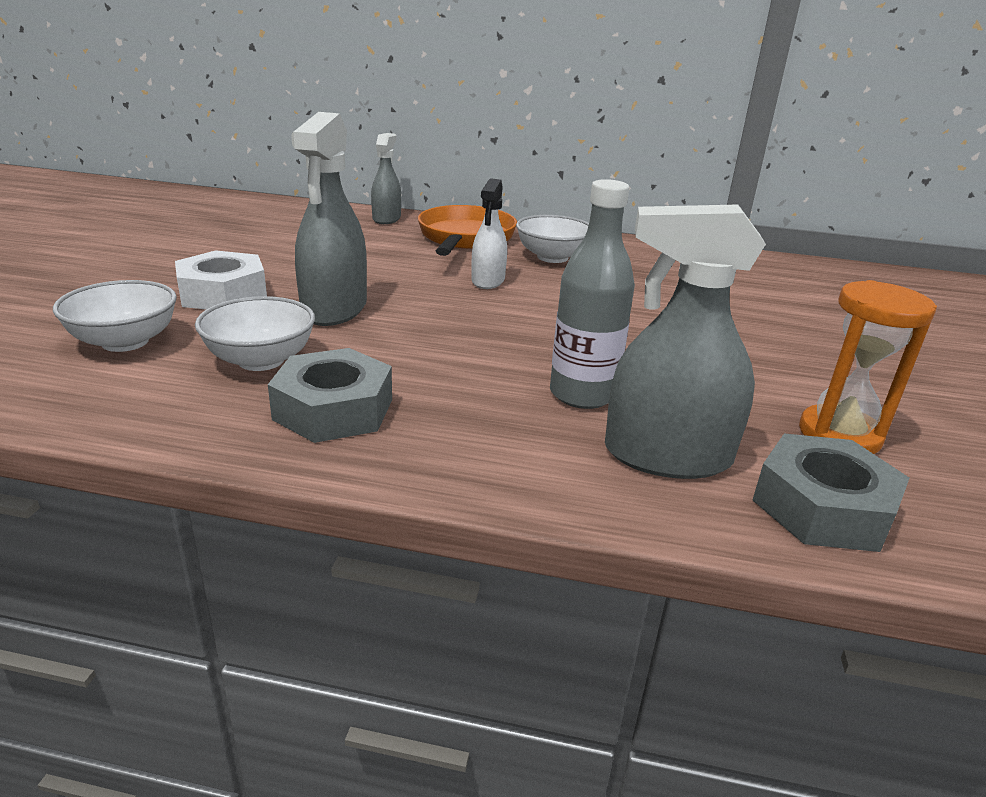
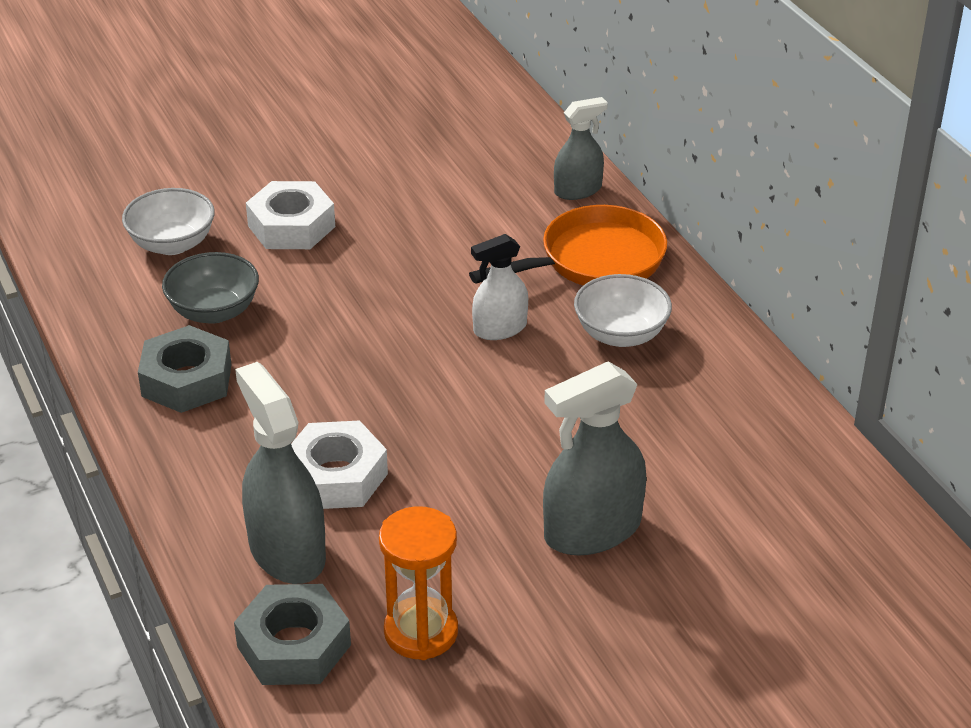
camera: 55 degrees right, 10 degrees up
(261, 360) = (214, 311): white bowl -> grey bowl
(334, 309) = (333, 289): grey spray bottle -> grey spray bottle (592, 530)
(582, 394) = (336, 476): grey bottle -> white nut

